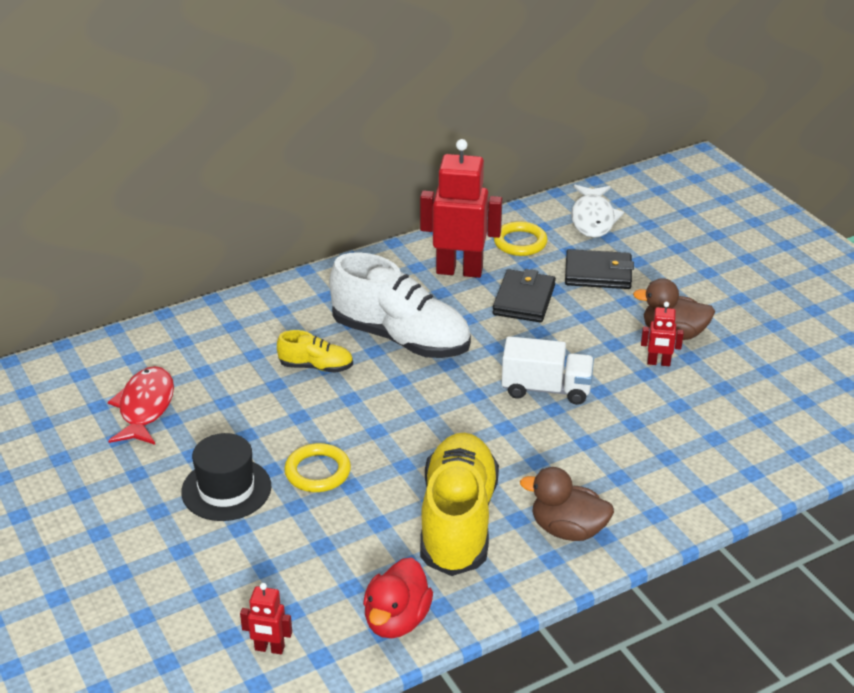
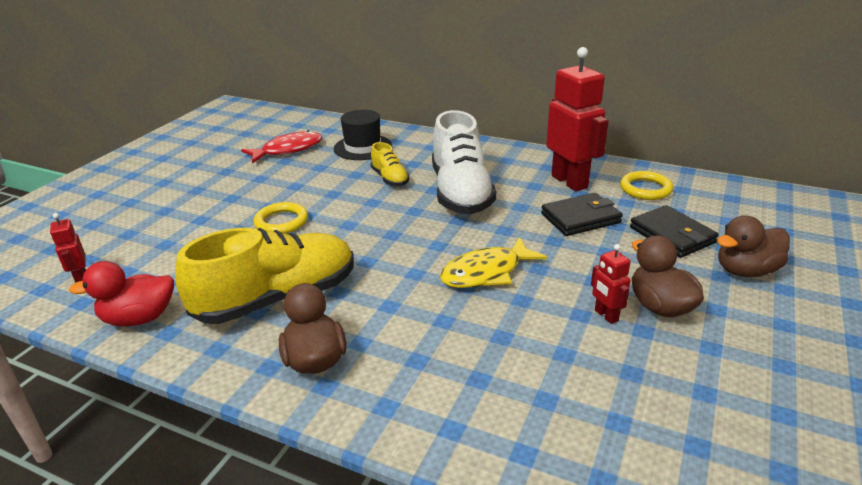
camera: 55 degrees right, 5 degrees down
(226, 489) = (234, 201): black hat -> black hat (363, 147)
(546, 389) = (486, 272): white truck -> yellow fish
(593, 219) = (736, 204): white fish -> none
(674, 273) = (746, 271): none -> brown duck

